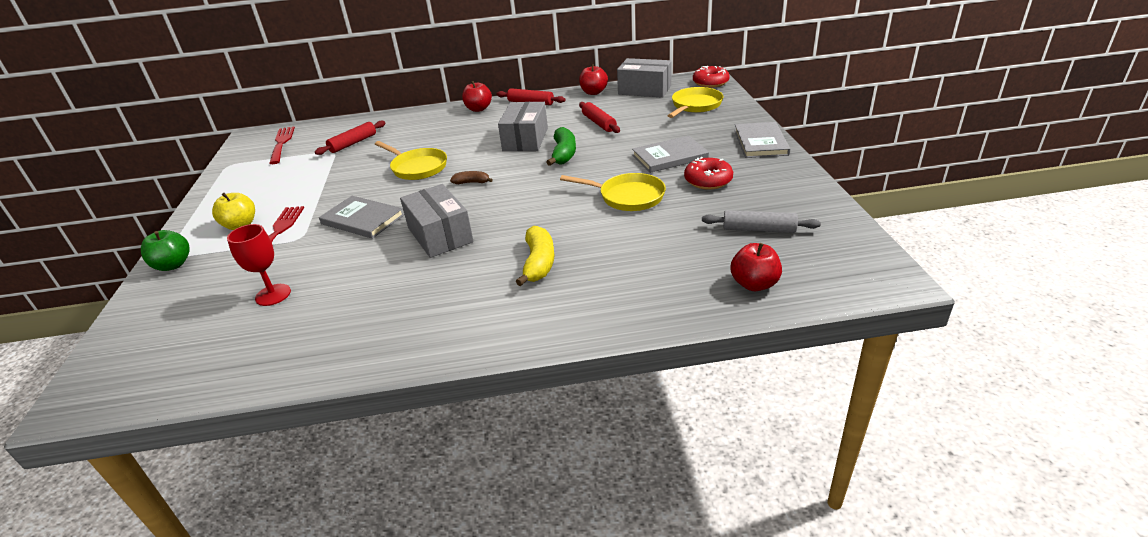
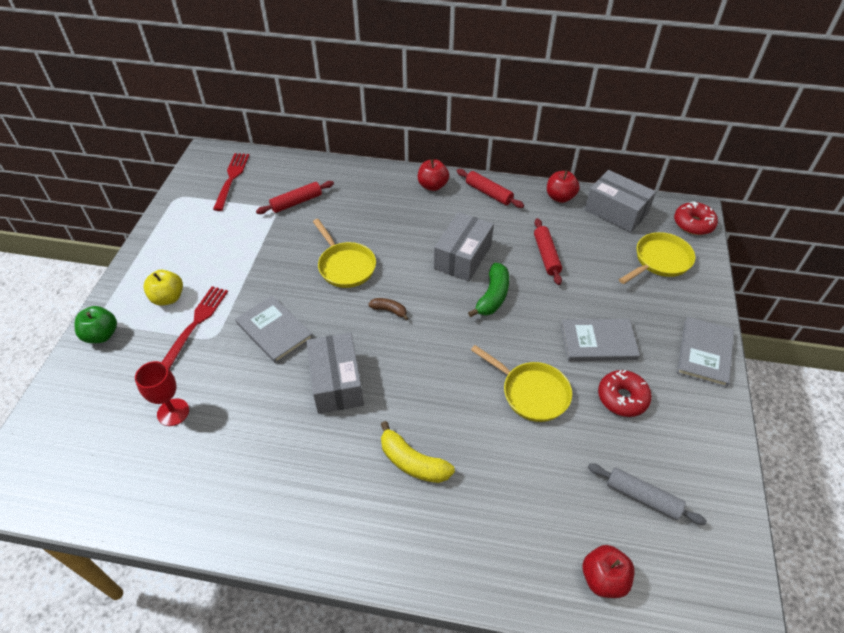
camera: 15 degrees right, 15 degrees up
(538, 263) = (412, 462): yellow banana -> yellow banana turned 105 degrees clockwise

